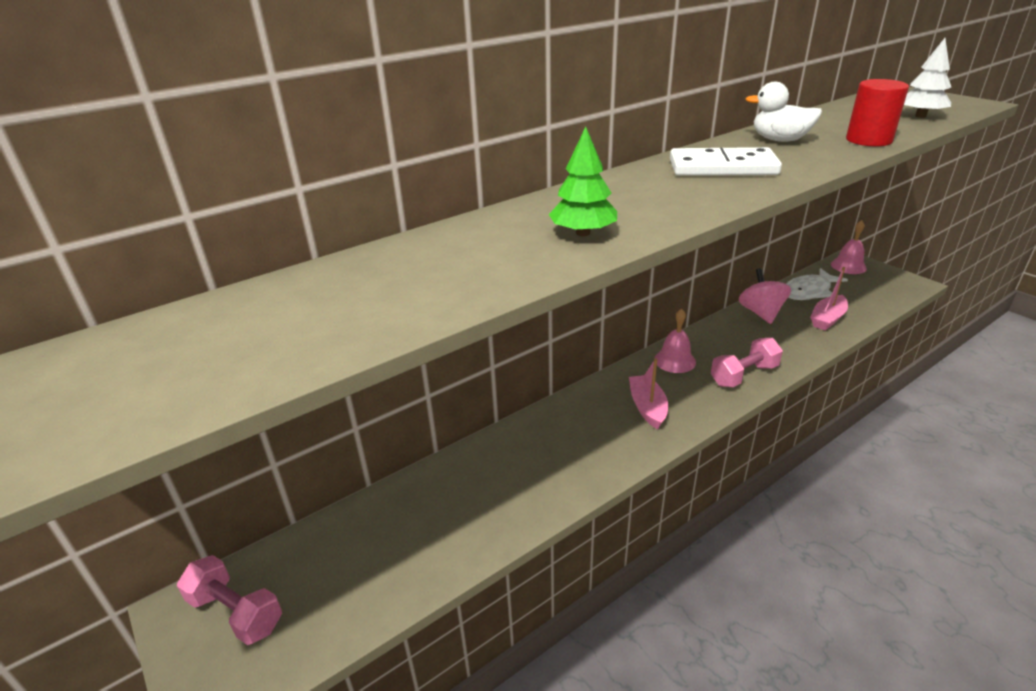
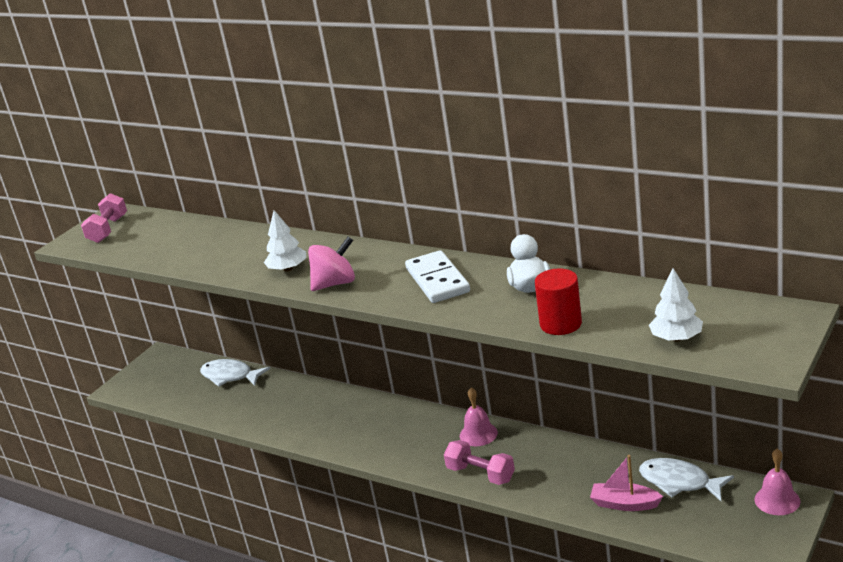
camera: 70 degrees right, 5 degrees down
(236, 612) = (164, 370): pink dumbbell -> pink dumbbell (108, 230)
(357, 528) = (230, 376): none -> white fish
(583, 233) = (288, 269): green tree -> white tree
(647, 407) = (403, 439): pink boat -> none
(761, 313) = (602, 461): pink spinning top -> pink spinning top (335, 283)

